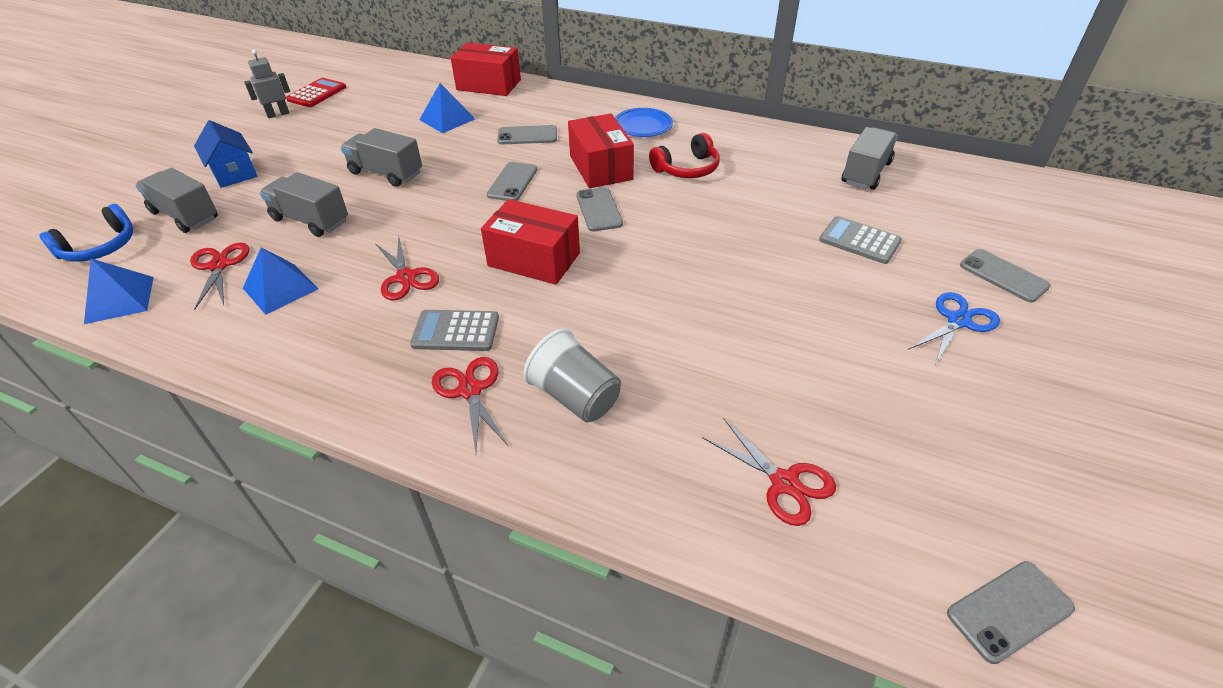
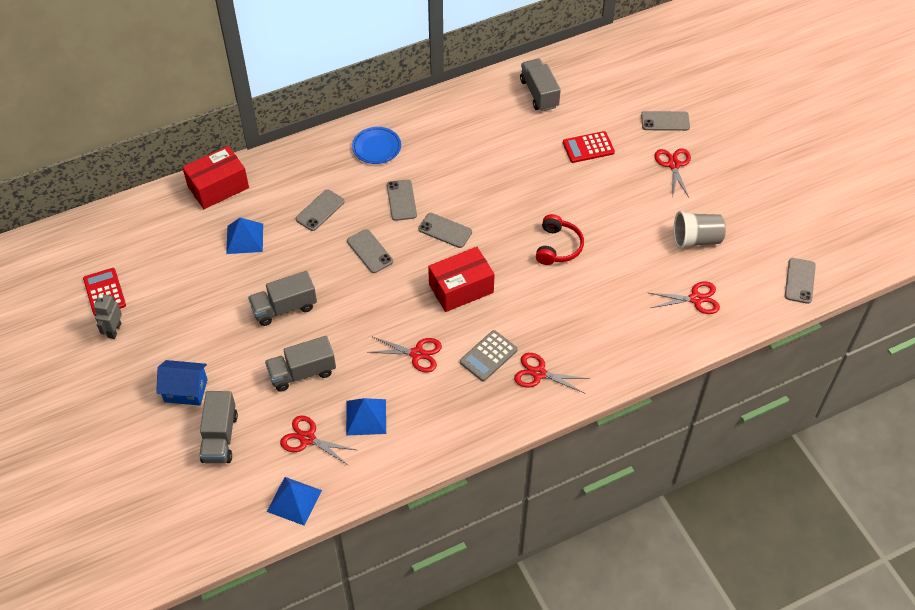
camera: 50 degrees left, 10 degrees up
(100, 247) = (213, 496): blue headphones -> none
(185, 215) = (220, 437): grey truck -> grey truck turned 75 degrees counterclockwise
(575, 397) = (582, 336): grey cup -> grey cup (696, 239)
(600, 167) = (401, 200): red box -> grey phone
(687, 169) = (448, 163): red headphones -> red headphones (558, 247)
(859, 241) = (588, 147): grey calculator -> red calculator
(958, 321) = (674, 165): blue scissors -> red scissors

